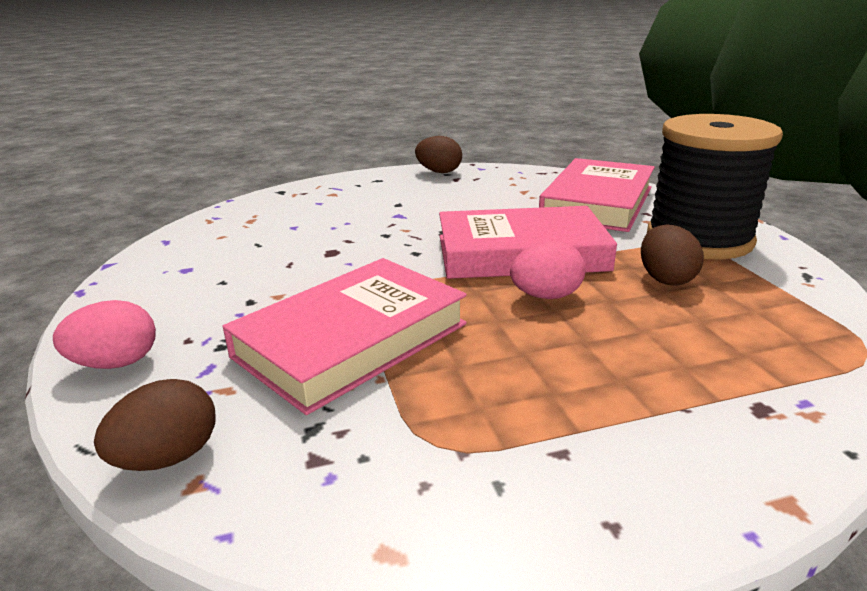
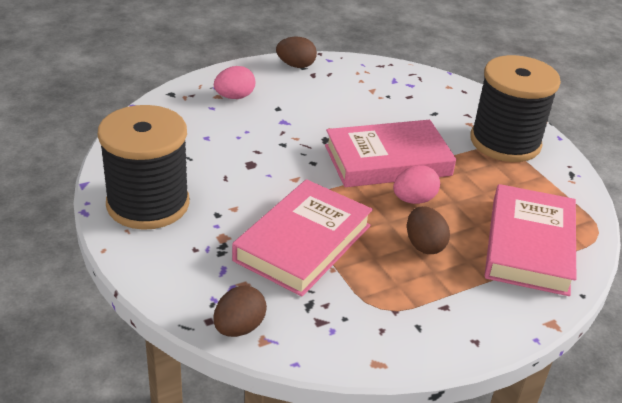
camera: 15 degrees left, 10 degrees up
(116, 363) = (161, 270): pink egg -> pink egg (234, 97)
(167, 286) = (148, 204): none -> black spool
(597, 203) = (430, 104): pink book -> pink book (529, 245)
(665, 279) = (486, 181): brown egg -> brown egg (424, 245)

